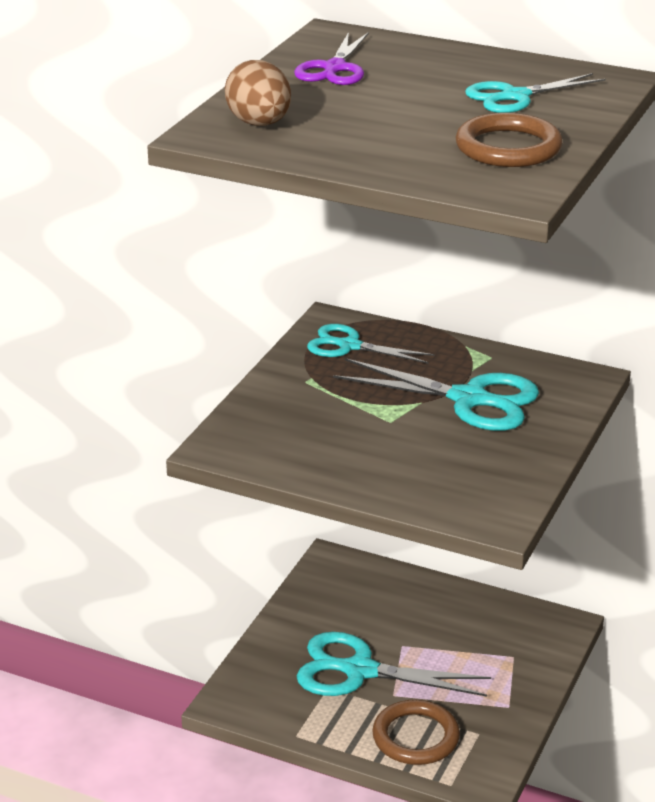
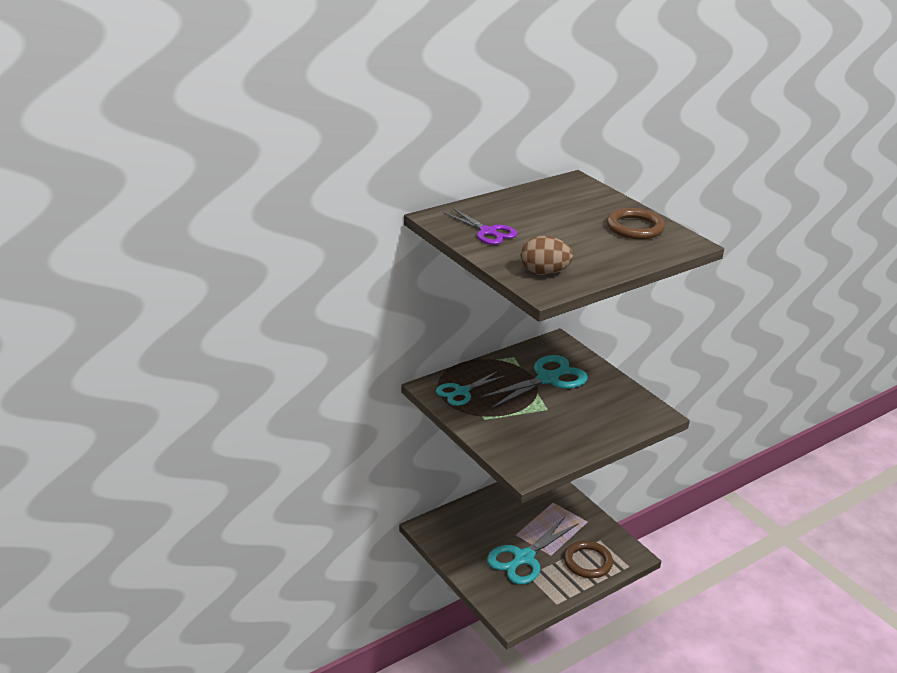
camera: 60 degrees left, 0 degrees up
(515, 96) = (574, 206): turquoise scissors -> none

